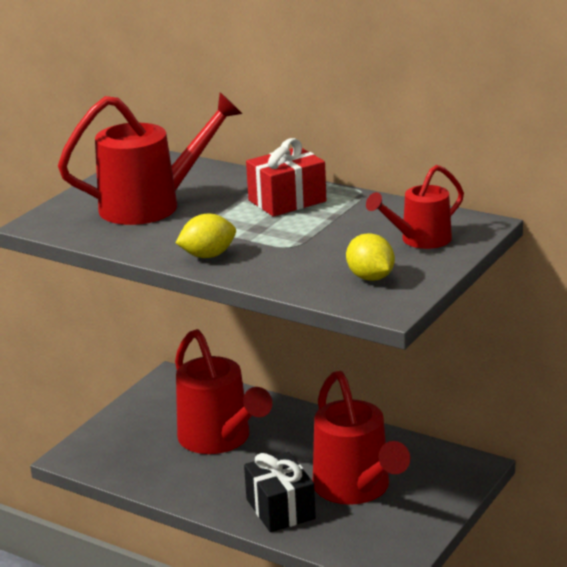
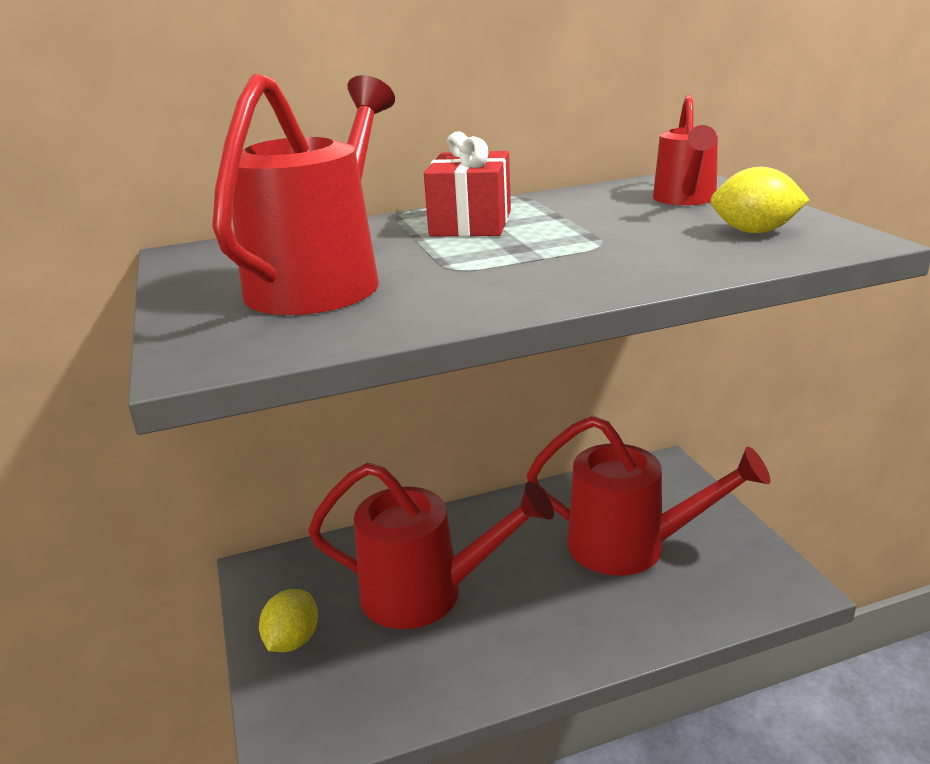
camera: 50 degrees left, 0 degrees up
(208, 255) = (548, 285): yellow lemon -> yellow lemon (292, 641)
(280, 509) = (614, 615): black gift -> none

